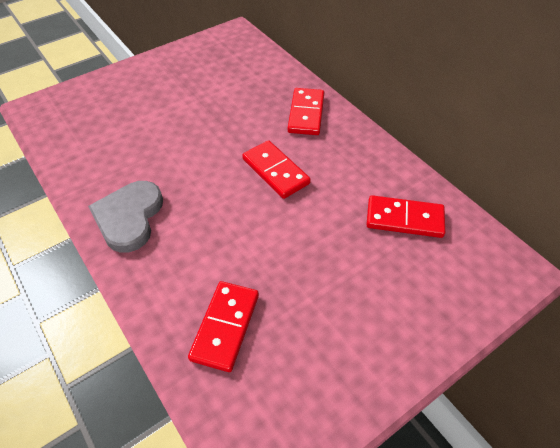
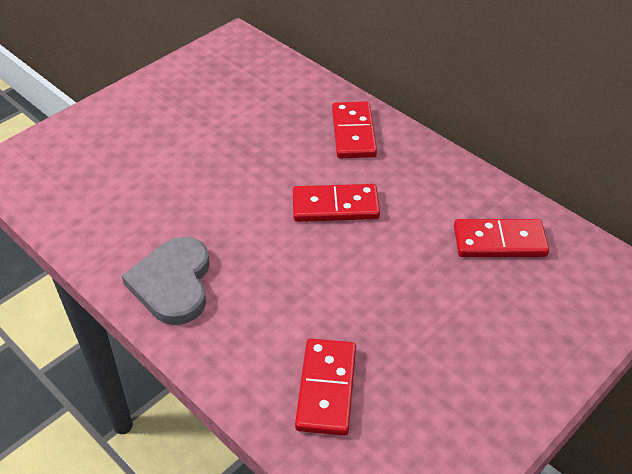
camera: 10 degrees left, 5 degrees down
(275, 171) = (335, 206): red domino -> red domino turned 45 degrees counterclockwise

